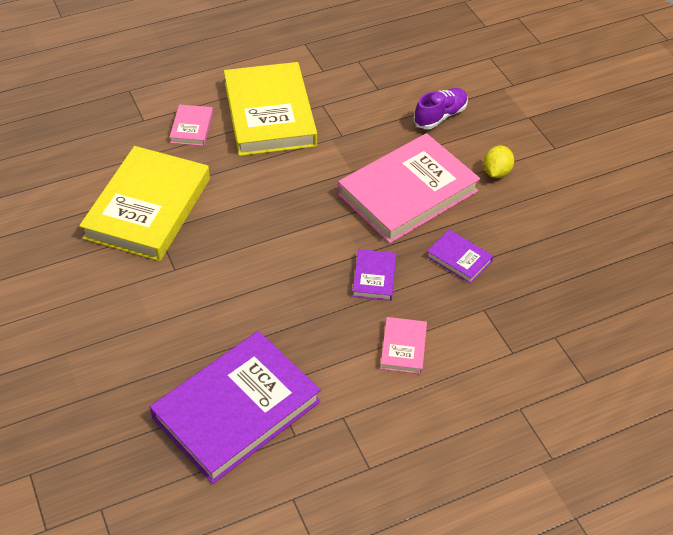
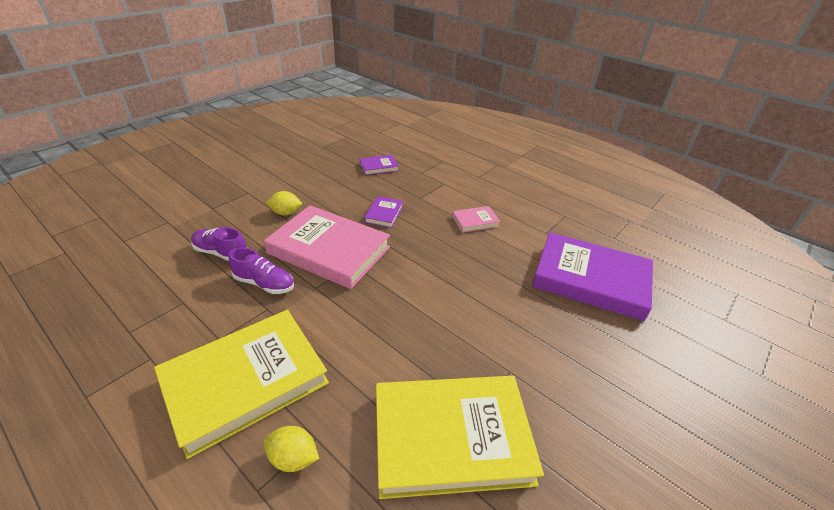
camera: 115 degrees left, 10 degrees down
(191, 127) = (293, 458): pink book -> yellow lemon
(374, 277) = (427, 247): purple book -> purple book (379, 167)
(377, 138) = (264, 283): none -> purple shoe

